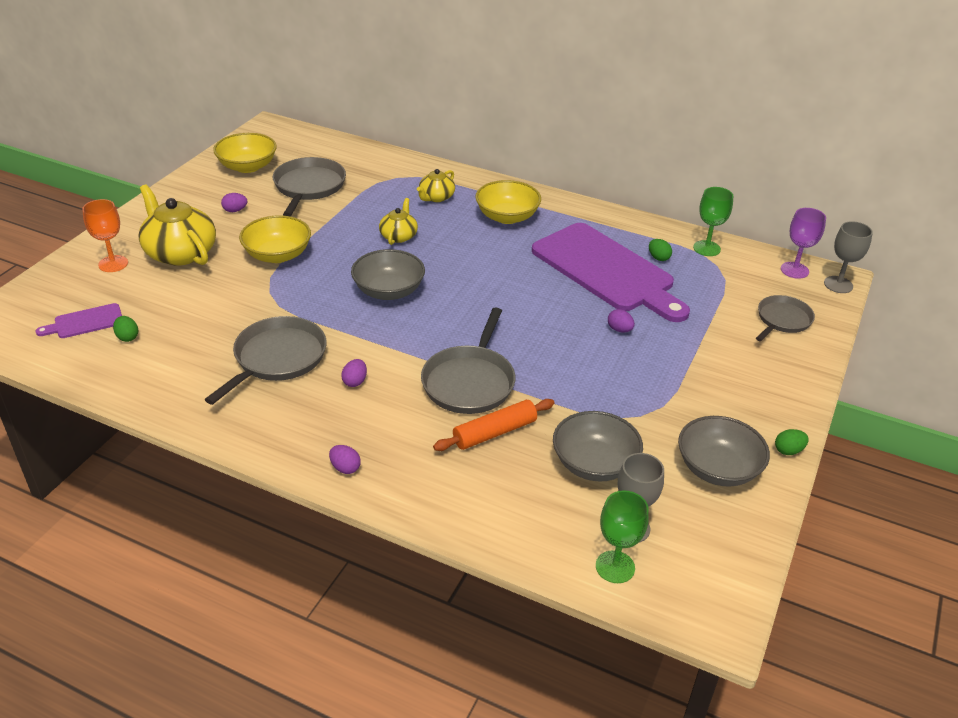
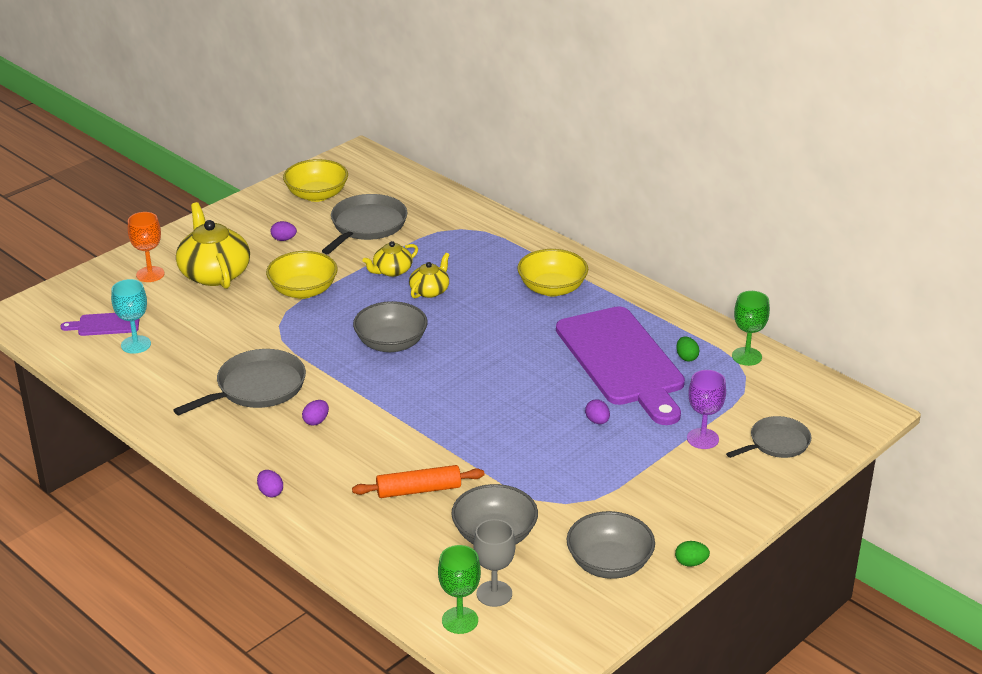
camera: 20 degrees right, 5 degrees down
(127, 337) = (136, 344): green egg -> turquoise goblet
(436, 197) = (490, 256): yellow teapot -> yellow teapot (392, 271)
(469, 382) = (421, 442): grey pan -> none
(794, 270) = (829, 395): purple goblet -> purple goblet (702, 439)
(838, 285) = (867, 419): grey goblet -> none

